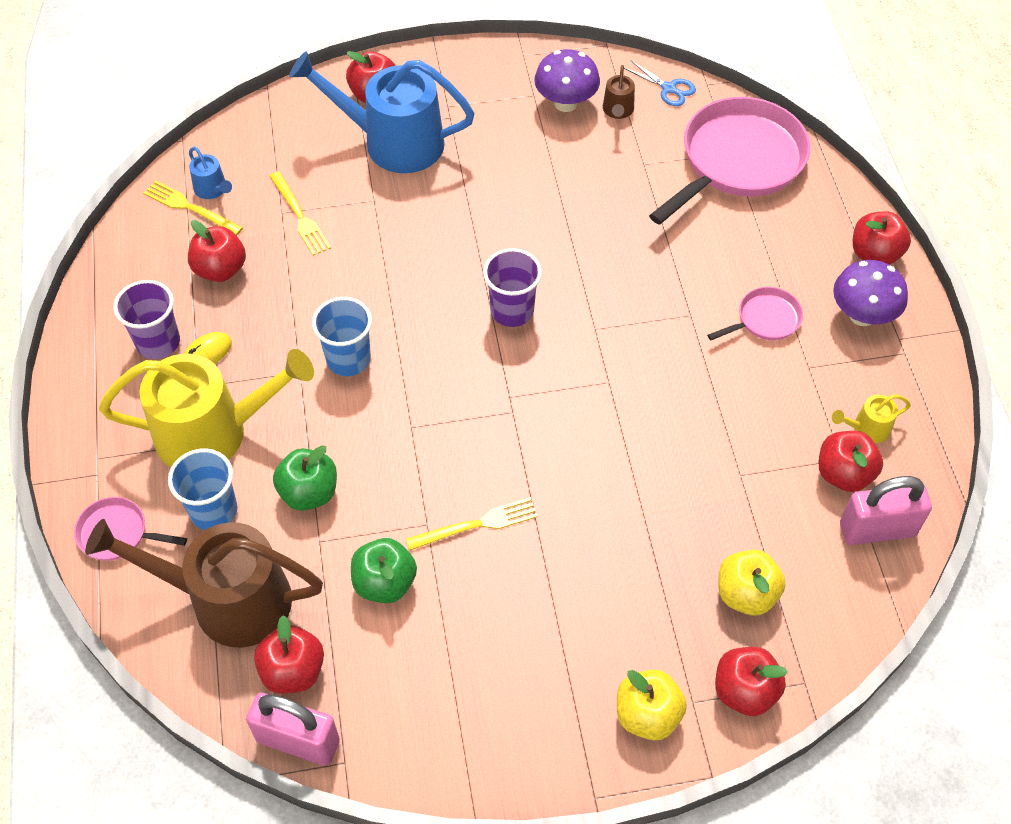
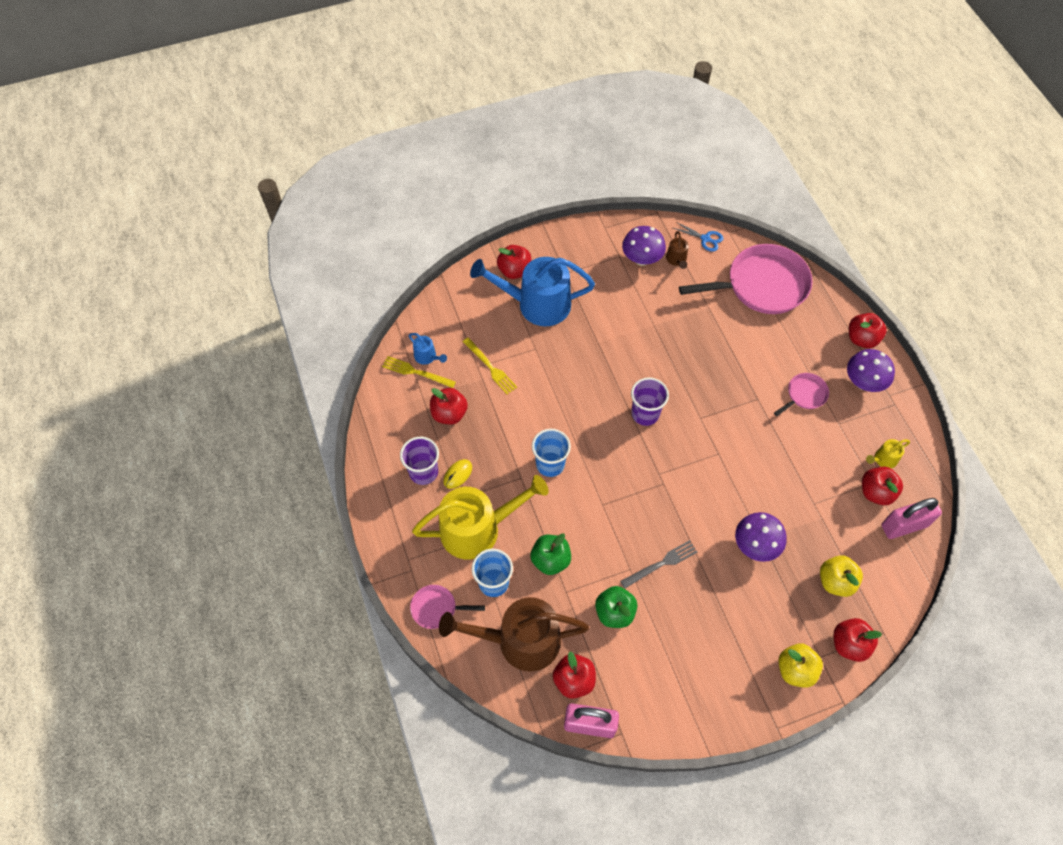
camera: 10 degrees left, 5 degrees up
(477, 524) = (661, 564): yellow fork -> grey fork
(631, 521) = (755, 545): none -> purple mushroom
(738, 161) = (762, 285): pink pan -> pink pan turned 45 degrees clockwise

